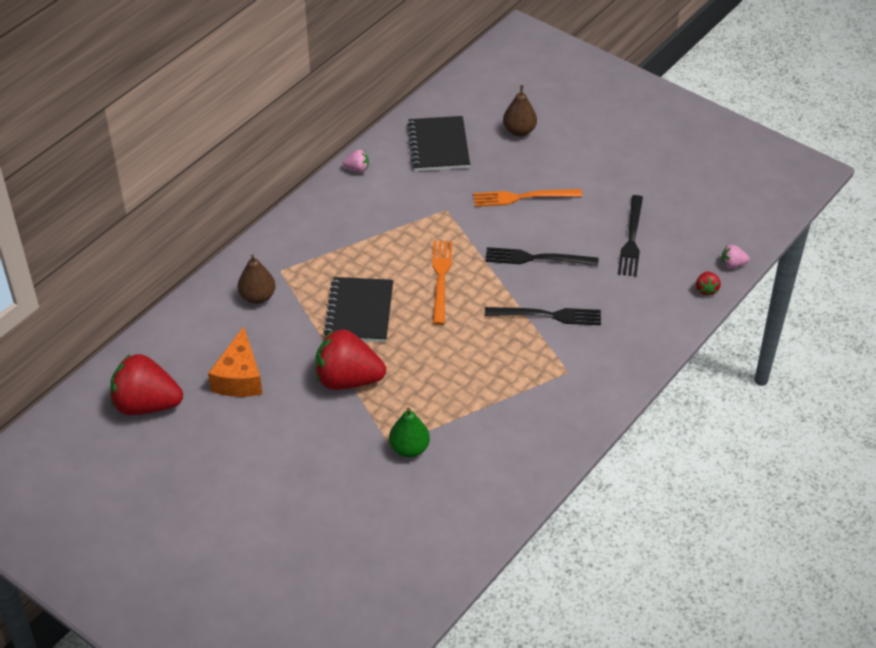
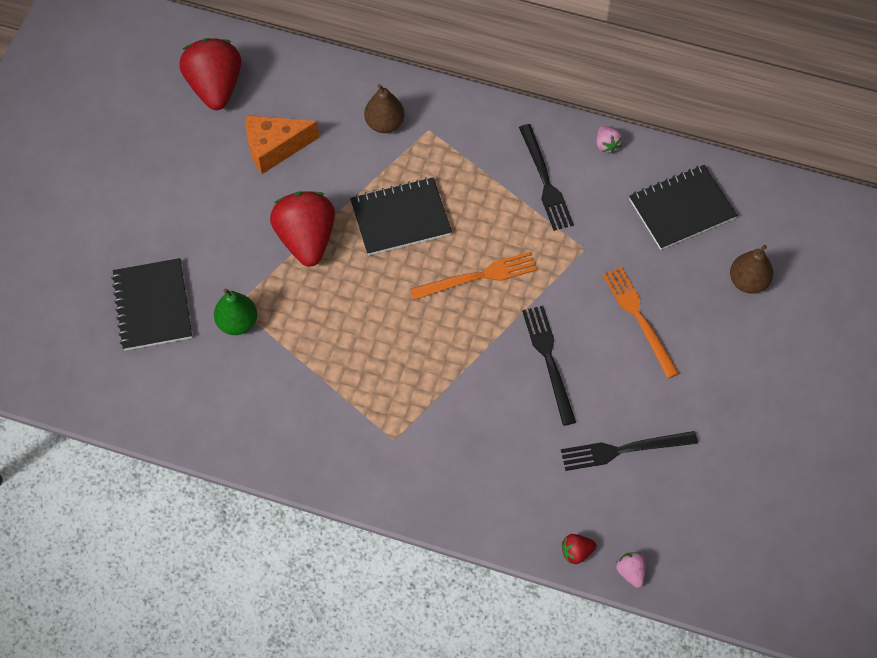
camera: 70 degrees right, 15 degrees up
(362, 507) = (152, 306): none -> black notebook
(547, 315) = (467, 396): black fork -> black fork (545, 181)

